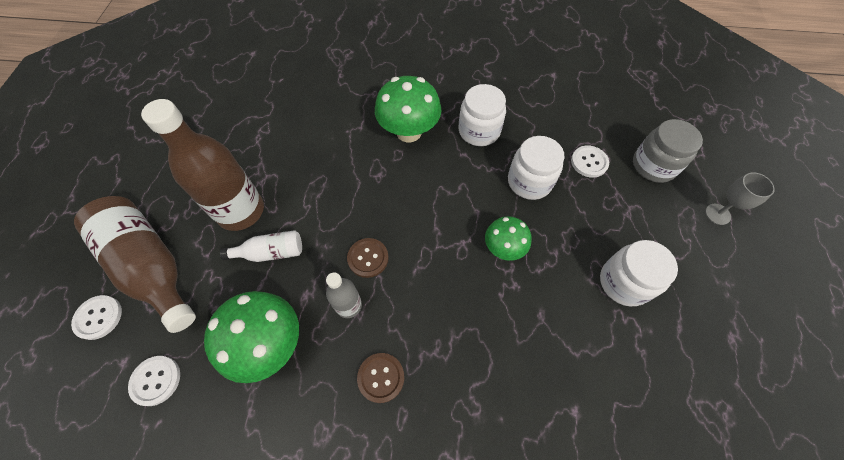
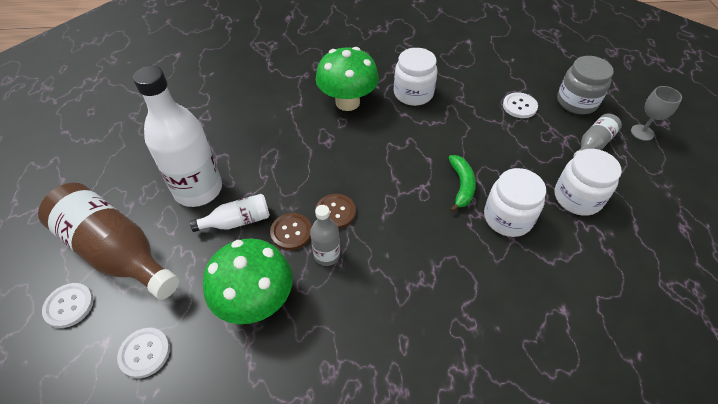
camera: 10 degrees left, 10 degrees down
(241, 211) = (198, 189): brown bottle -> white bottle
(381, 377) = (374, 312): brown button -> brown button (291, 232)
(503, 248) = (461, 186): green mushroom -> green banana
(529, 182) = (470, 129): white jar -> white jar (507, 218)
(658, 220) = (592, 144): none -> grey bottle

